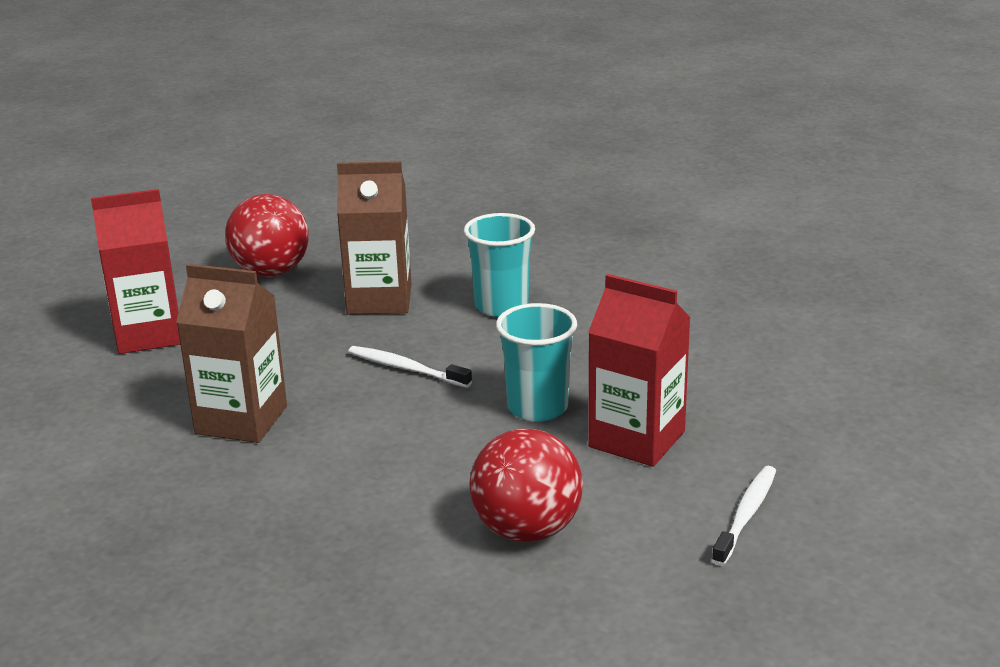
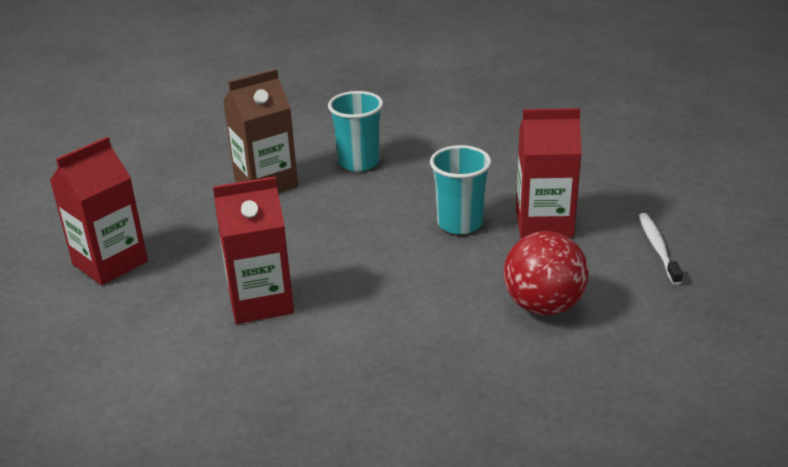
camera: 30 degrees left, 5 degrees up
(241, 420) = (260, 301): brown carton -> red carton
(271, 272) = (158, 187): red ball -> none
(406, 369) = (341, 225): white toothbrush -> none

